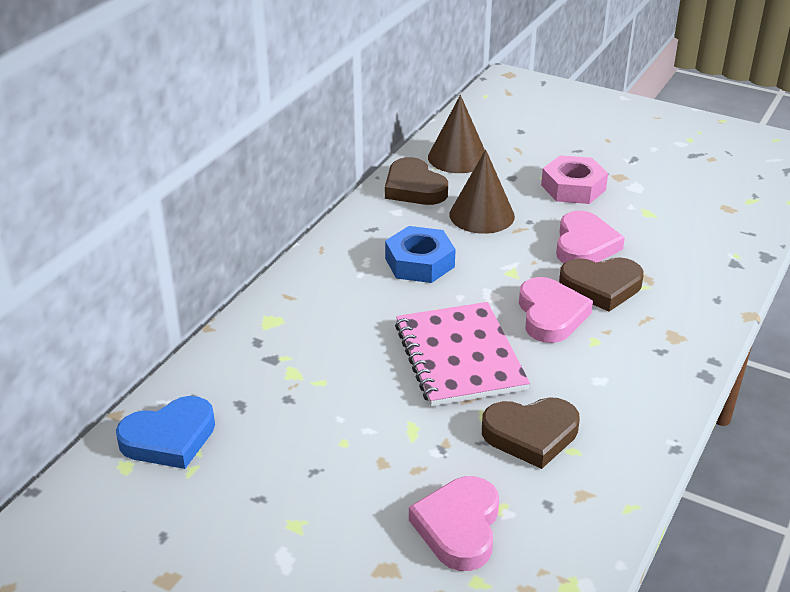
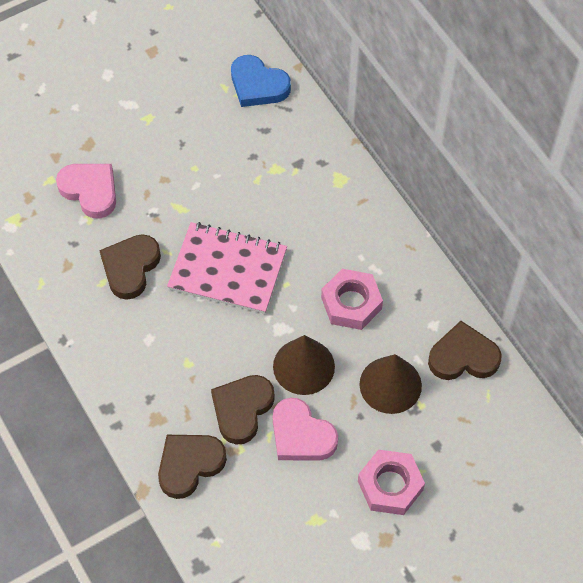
camera: 120 degrees right, 25 degrees up
(169, 438) = (258, 85): blue heart -> blue heart turned 60 degrees counterclockwise
(419, 262) = (351, 303): blue nut -> pink nut
(457, 157) = (496, 420): brown cone -> brown cone (303, 366)
(550, 315) = (233, 353): pink heart -> none
(691, 297) = (189, 465): none -> brown heart

